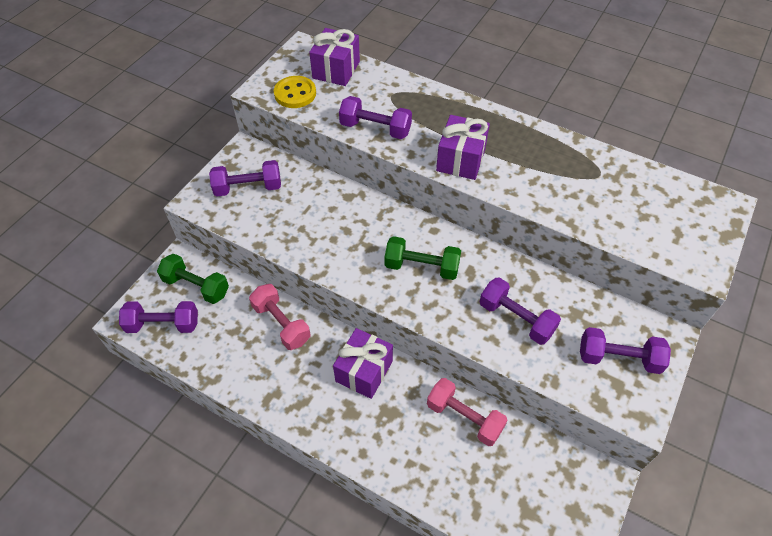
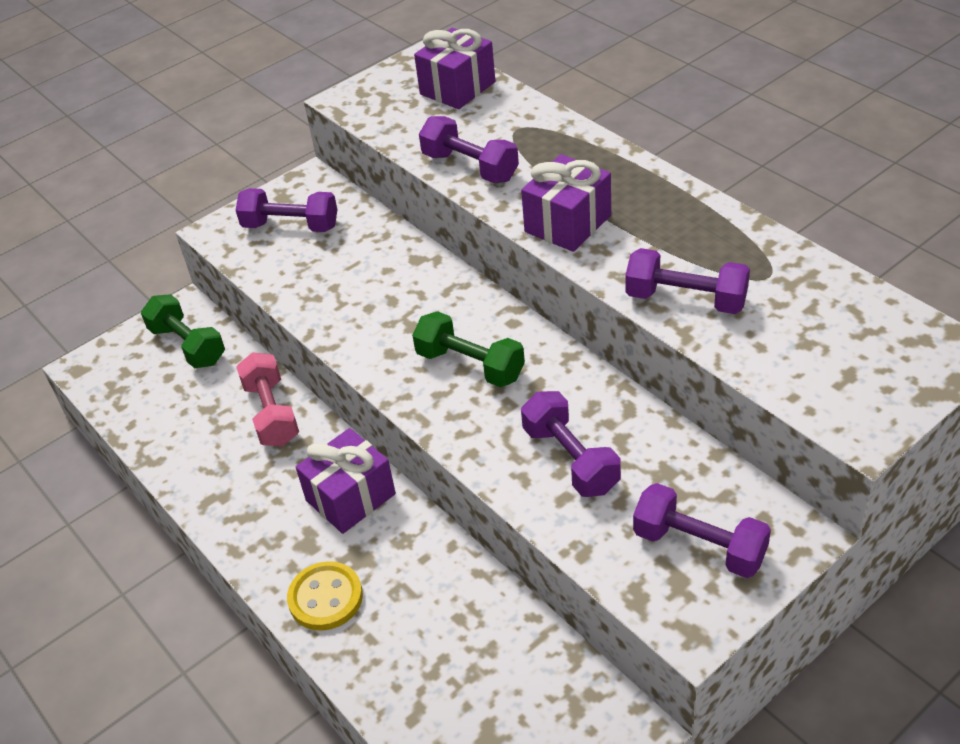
camera: 25 degrees right, 10 degrees down
(163, 324) = (126, 382): purple dumbbell -> purple dumbbell (686, 299)
(295, 93) = (387, 110): yellow button -> yellow button (325, 598)
(464, 418) = (460, 591): pink dumbbell -> none

